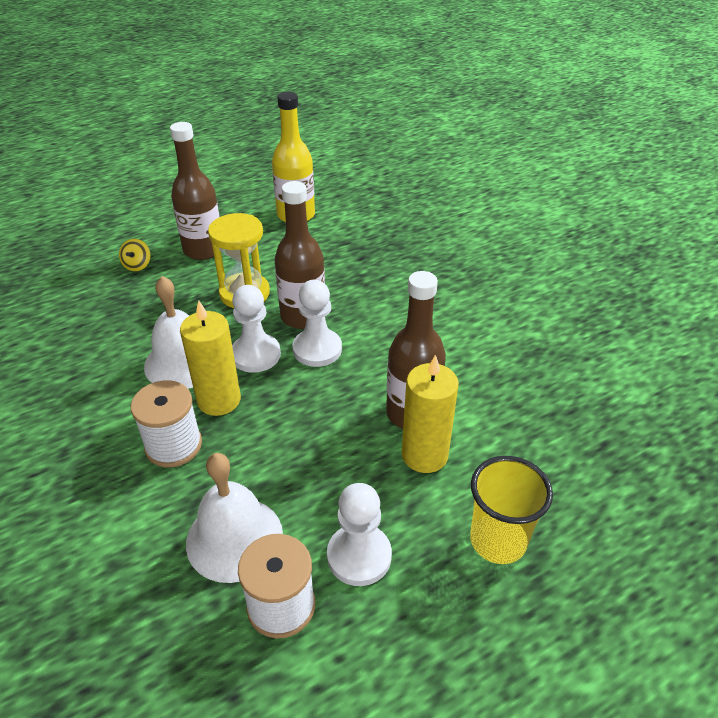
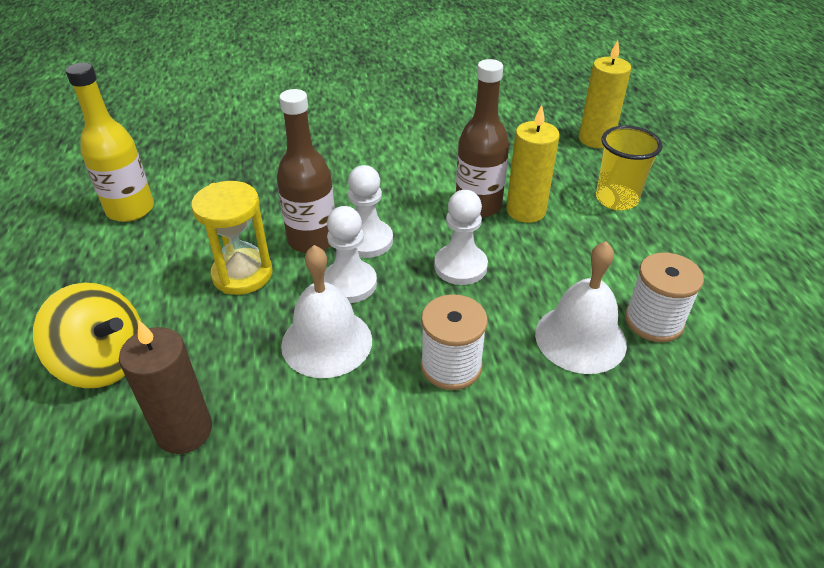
camera: 70 degrees left, 0 degrees up
(84, 321) = (184, 431): none -> brown candle
(137, 265) = (104, 362): yellow spinning top -> yellow spinning top, size x2.25
(203, 250) = (127, 295): brown bottle -> none
(219, 400) = (402, 321): yellow candle -> yellow candle (596, 139)
(359, 556) = (615, 268): white pawn -> white pawn (460, 266)

